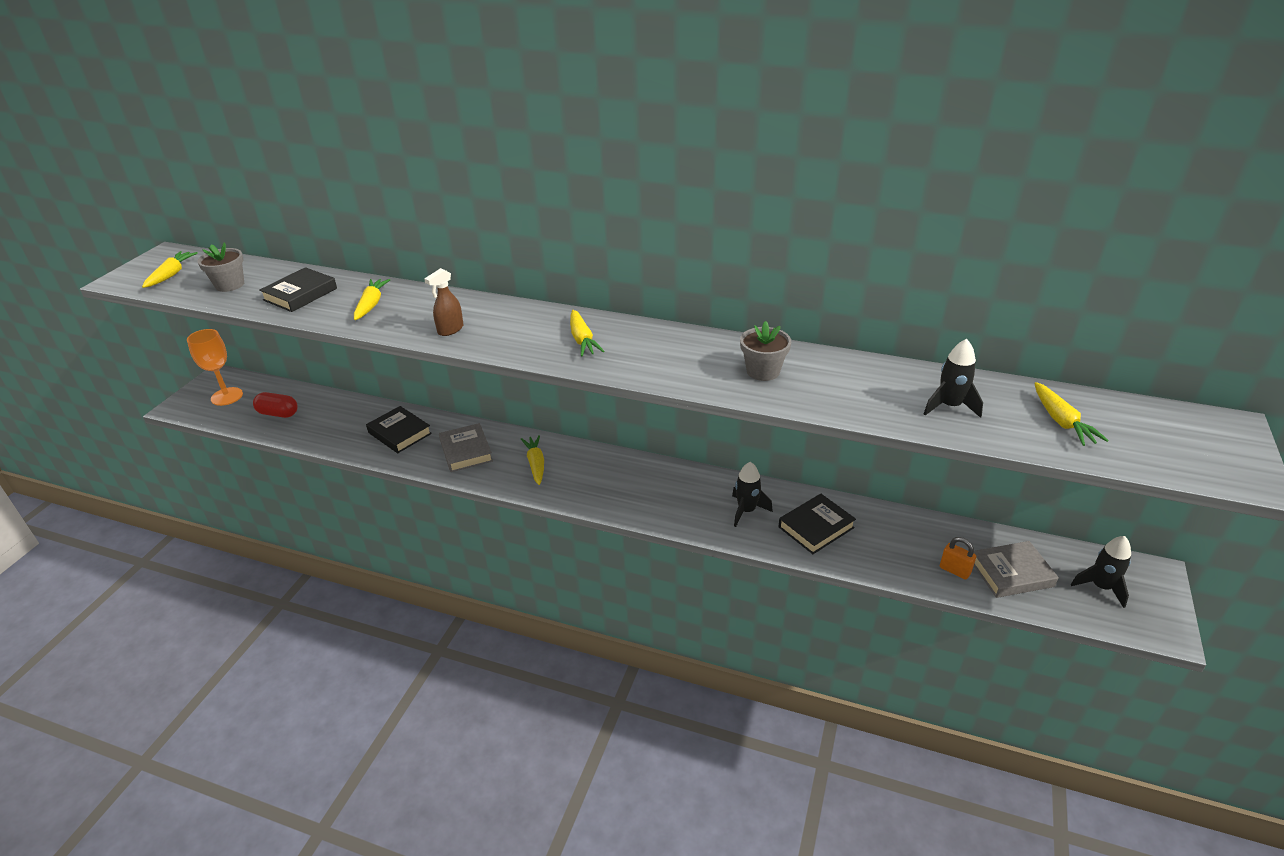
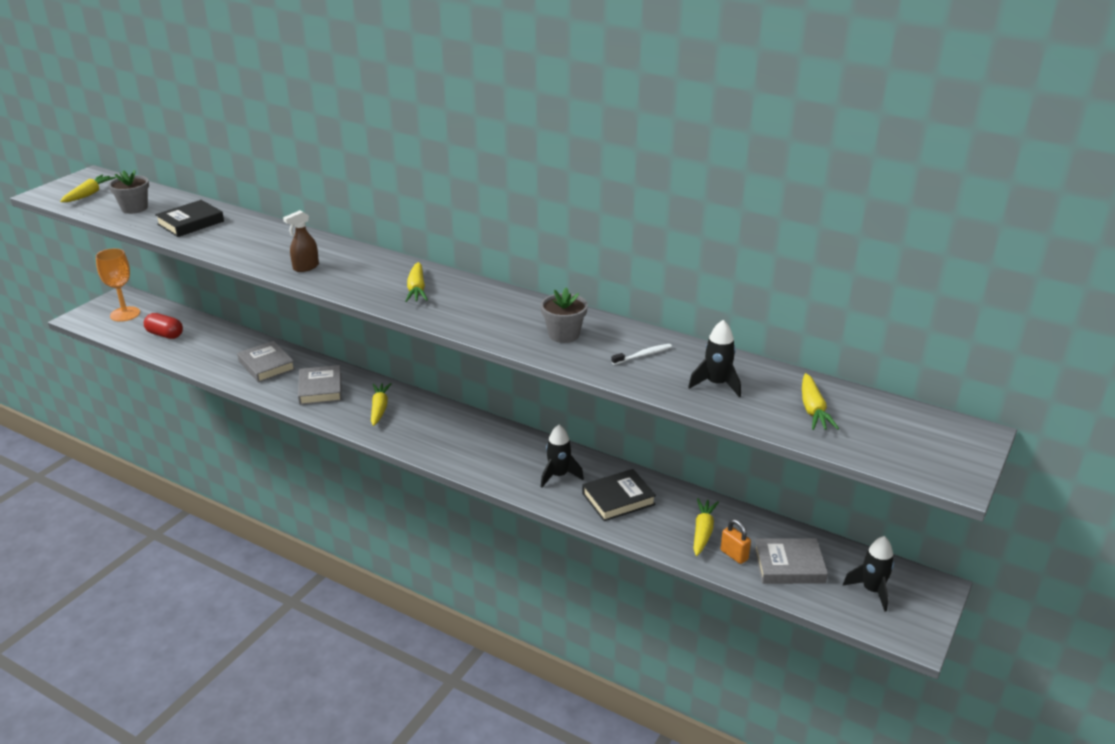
camera: 10 degrees right, 5 degrees down
(371, 304) = (247, 238): yellow carrot -> yellow carrot (703, 532)
(399, 433) = (266, 365): black book -> grey book
(856, 383) = (643, 355): none -> white toothbrush

